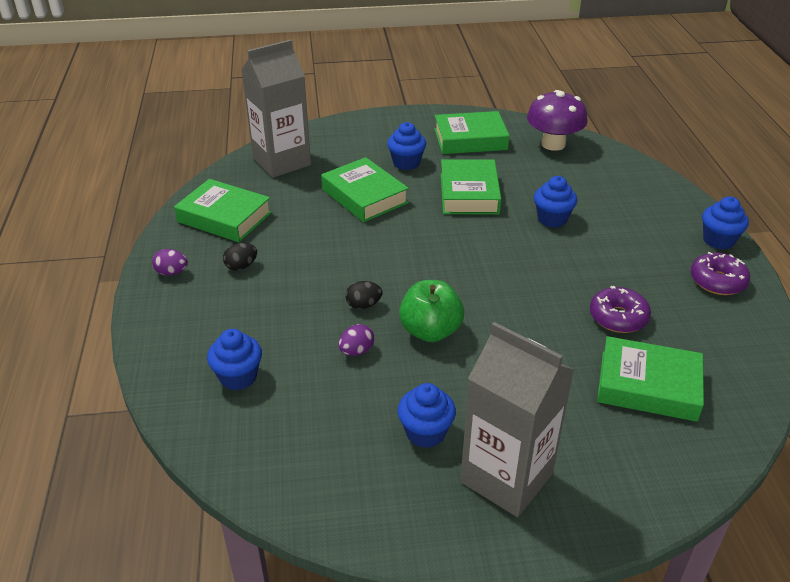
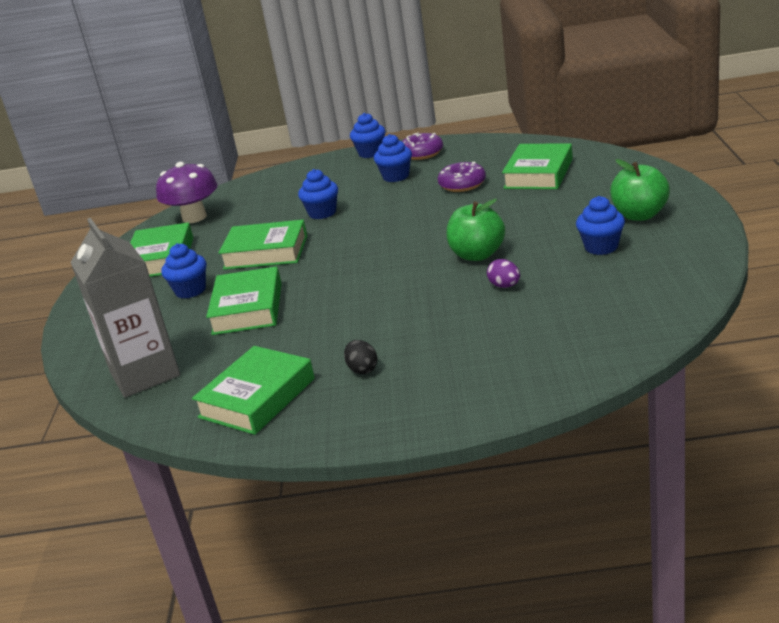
camera: 80 degrees left, 10 degrees down
(172, 272) = (365, 418): purple egg -> none
(238, 377) = (545, 342): blue cupcake -> blue cupcake (396, 176)
(363, 305) = (438, 289): black egg -> none
(364, 196) = (247, 308): green book -> green book turned 60 degrees counterclockwise
(506, 477) = (639, 215): grey carton -> green apple

